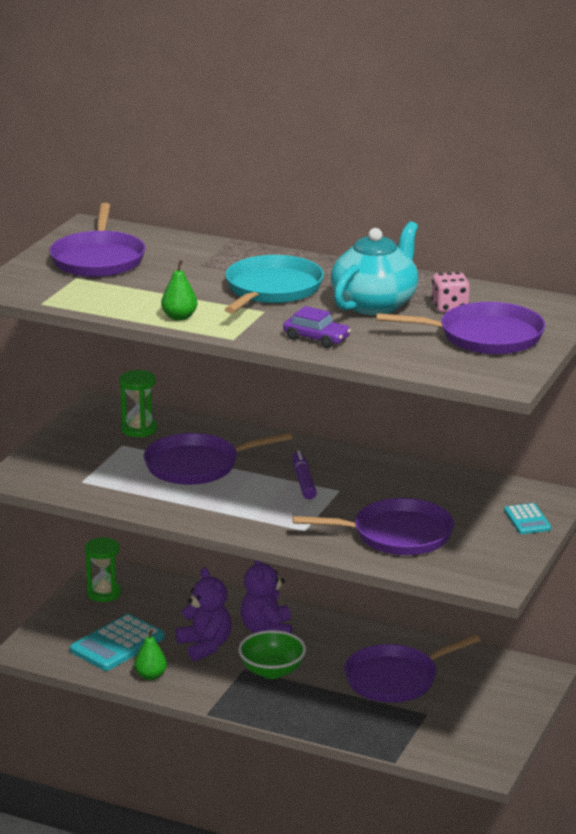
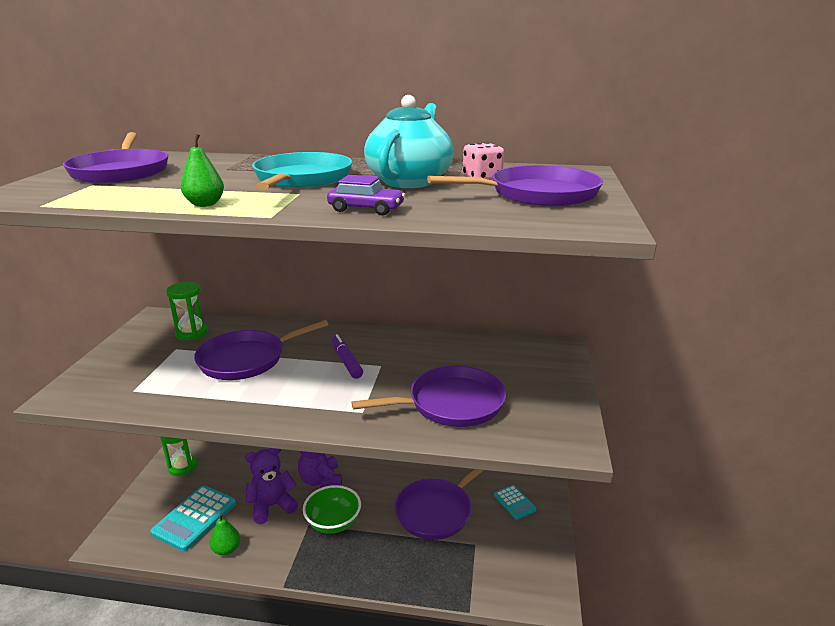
camera: 15 degrees left, 0 degrees up
(205, 646) = (272, 506): purple teddy bear -> purple teddy bear turned 75 degrees counterclockwise
(527, 520) = (554, 371): turquoise calculator -> turquoise calculator (514, 502)

